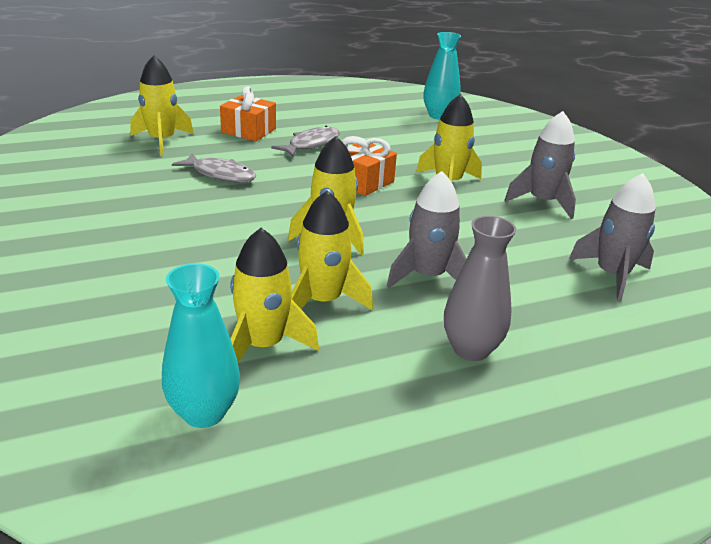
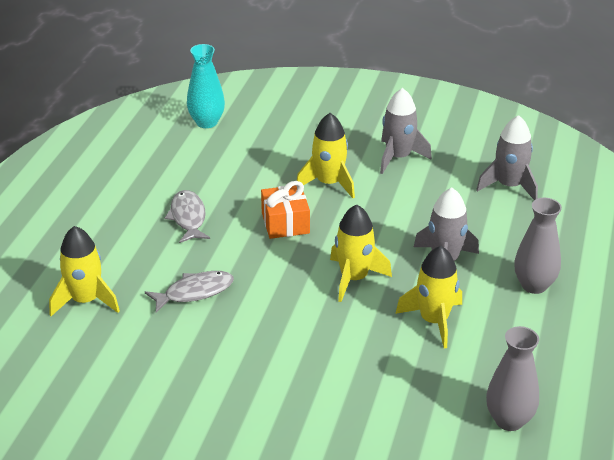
camera: 50 degrees left, 5 degrees up
(204, 413) = (509, 420): turquoise vase -> grey vase
(248, 131) = (120, 240): orange gift -> none
(263, 345) = (461, 369): yellow rocket -> none

